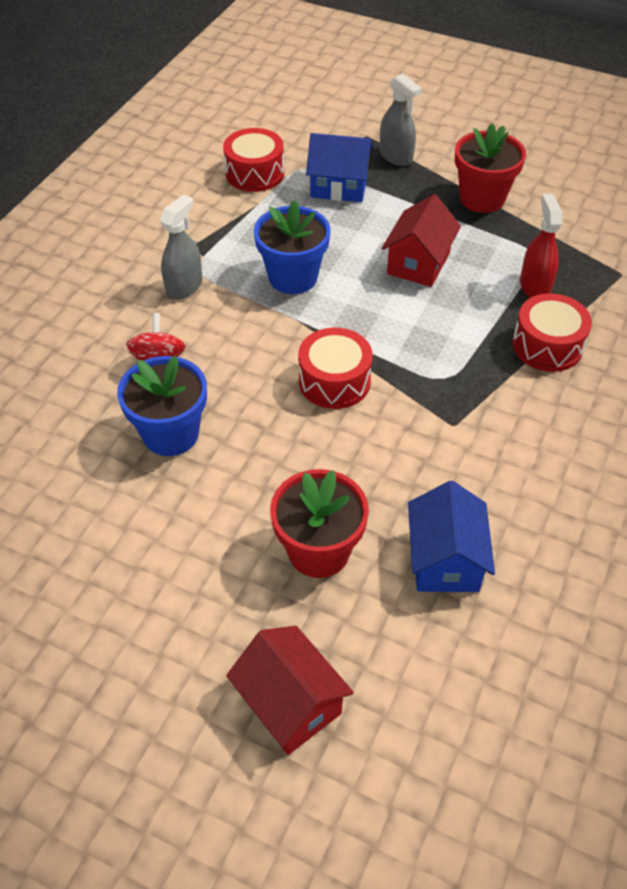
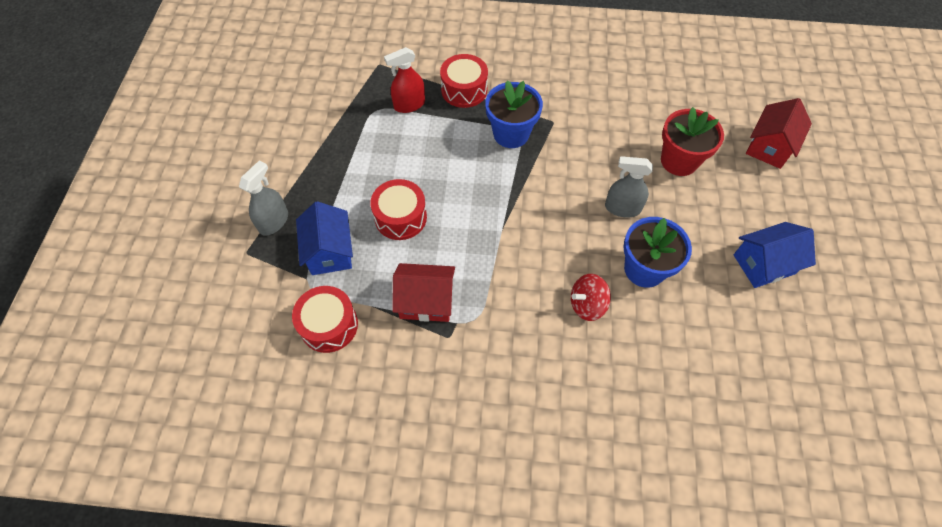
camera: 110 degrees left, 10 degrees up
(184, 287) = (500, 322): grey spray bottle -> grey spray bottle (622, 208)
(293, 277) = (457, 248): blue flower pot -> blue flower pot (511, 134)
(334, 381) = (549, 191): red drum -> red drum (400, 217)
(418, 263) = (410, 173): red house -> red house (426, 301)
(445, 560) = (649, 106): blue house -> blue house (764, 264)
(482, 198) = (317, 151): red flower pot -> none

